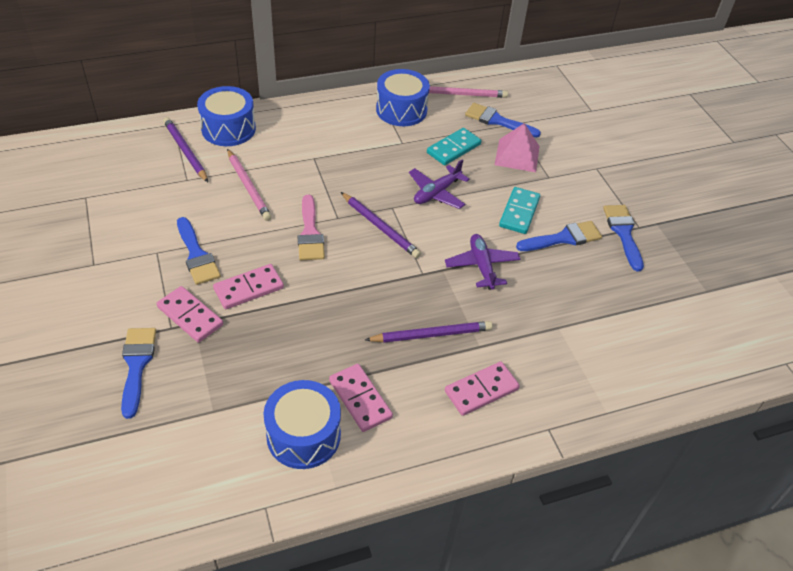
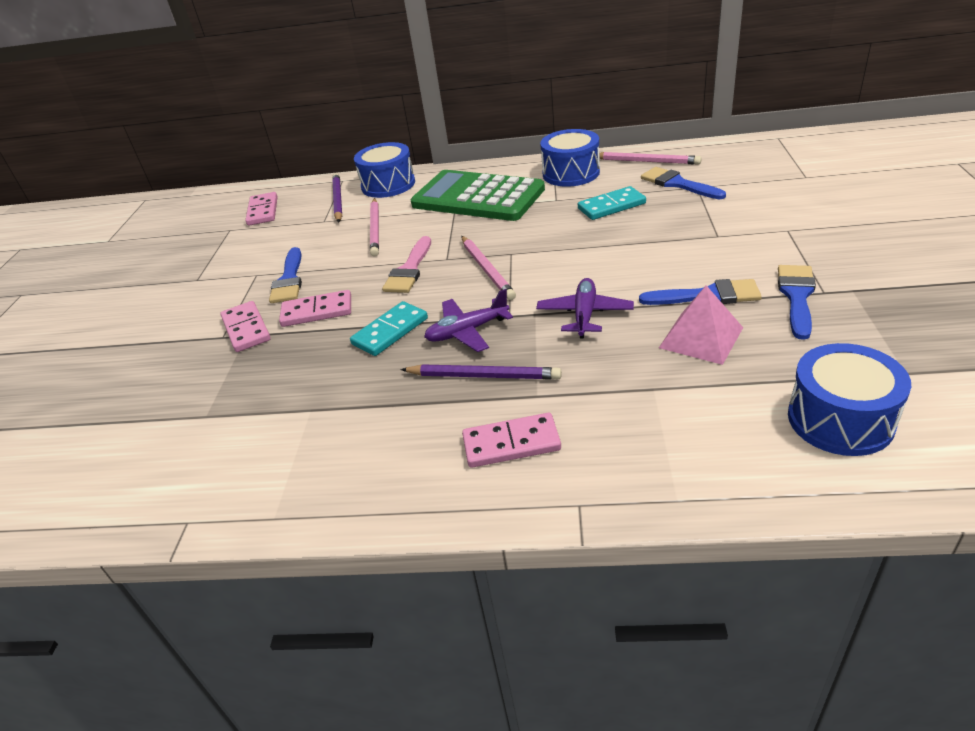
camera: 30 degrees right, 10 degrees down
(137, 365) = (169, 364): blue brush -> none
(303, 435) = (276, 456): blue drum -> blue drum (840, 419)
(329, 142) = (478, 197): none -> green calculator
(360, 399) = (360, 429): pink domino -> pink domino (263, 211)
(380, 227) = (486, 269): purple pencil -> pink pencil
(436, 193) = (569, 243): purple plane -> purple plane (467, 331)
(517, 155) = (686, 214): pink pyramid -> pink pyramid (701, 337)
(519, 212) = (661, 267): turquoise domino -> turquoise domino (390, 331)

